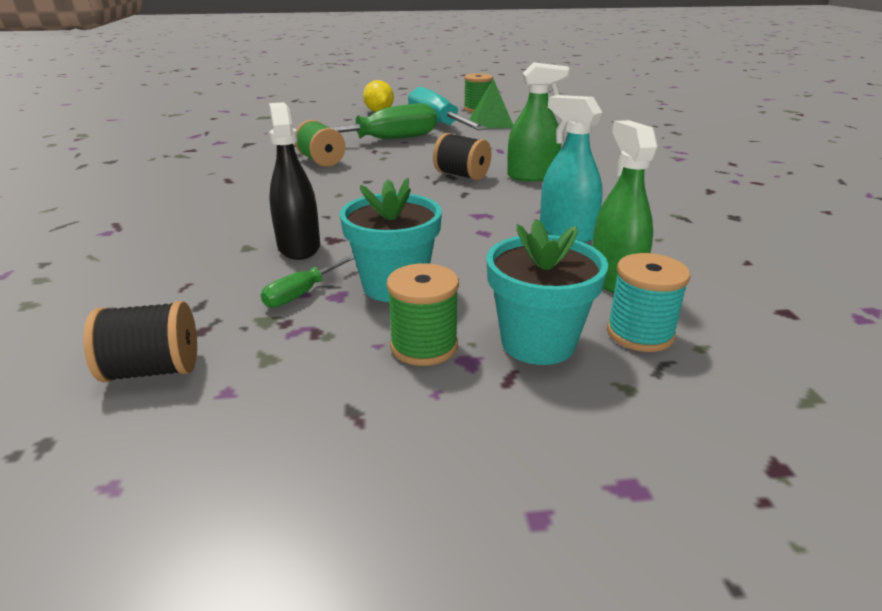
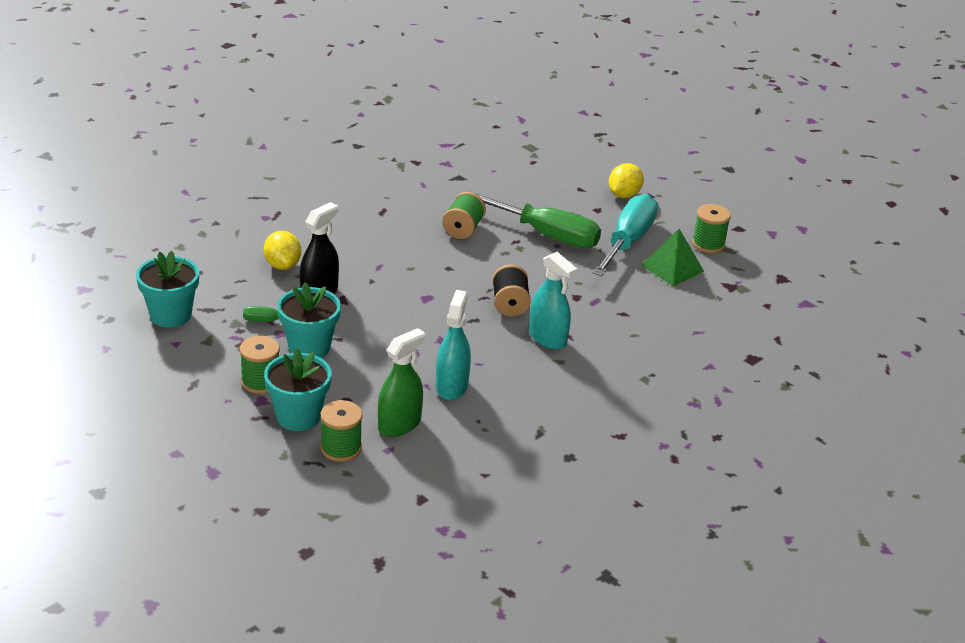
camera: 50 degrees right, 5 degrees up
(153, 370) = (171, 315): black spool -> turquoise flower pot
(210, 250) = (282, 265): none -> yellow lemon
(532, 176) = (547, 338): green spray bottle -> turquoise spray bottle
(640, 333) = (341, 448): turquoise spool -> green spool

